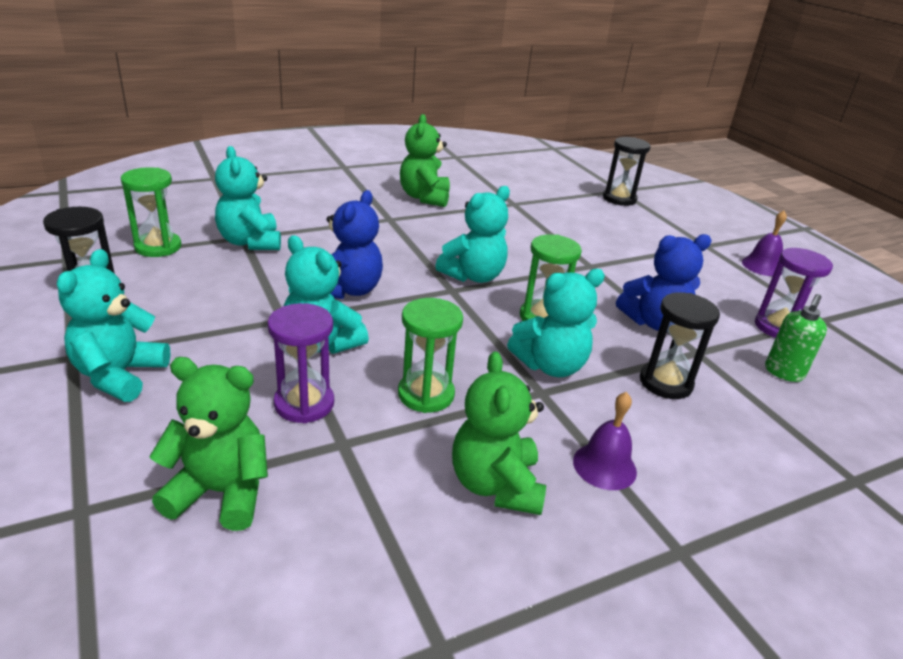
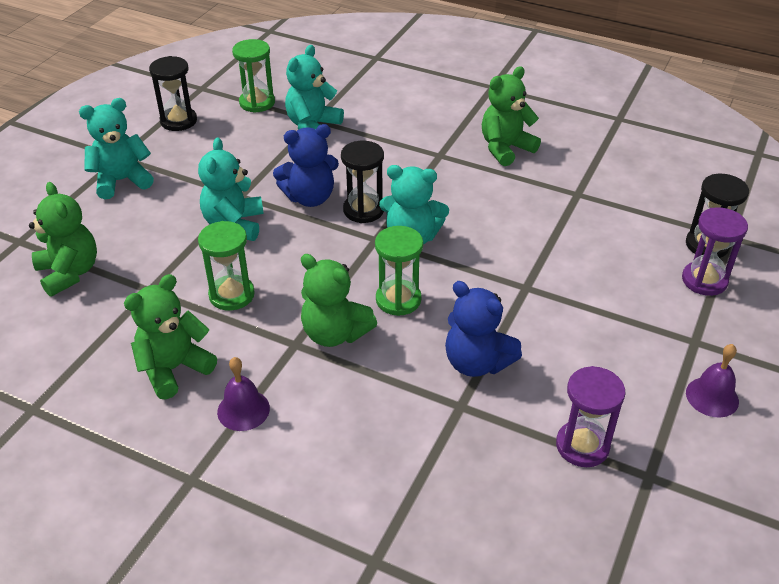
camera: 55 degrees right, 10 degrees up
(304, 403) = (168, 255): purple hourglass -> purple hourglass (704, 280)
(550, 365) = (335, 333): turquoise teddy bear -> green teddy bear
(665, 382) = (387, 403): black hourglass -> black hourglass (363, 210)
(783, 373) = (497, 472): green soap dispenser -> none

